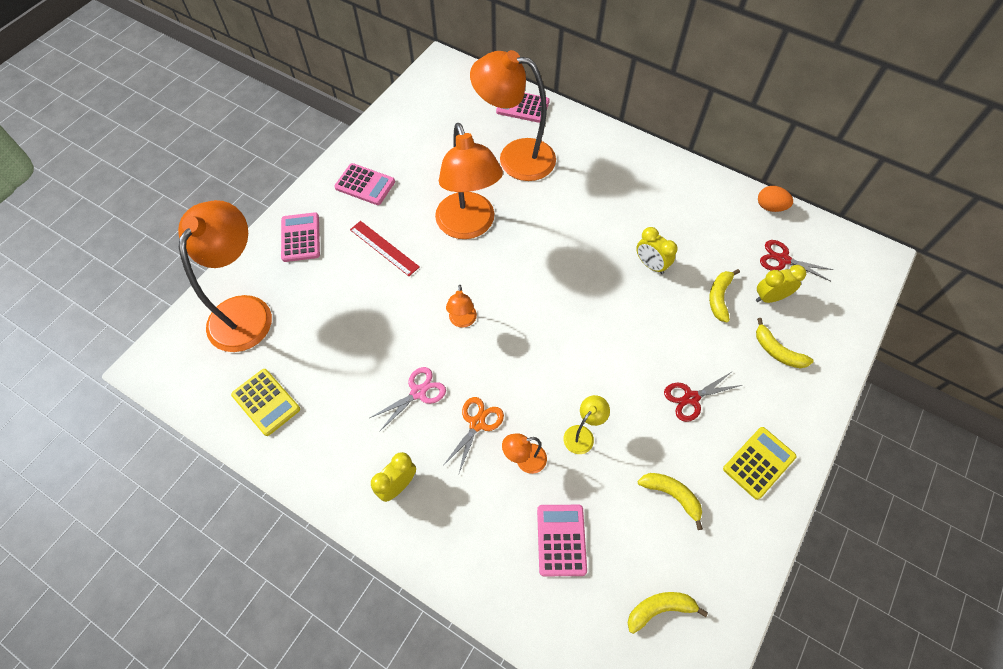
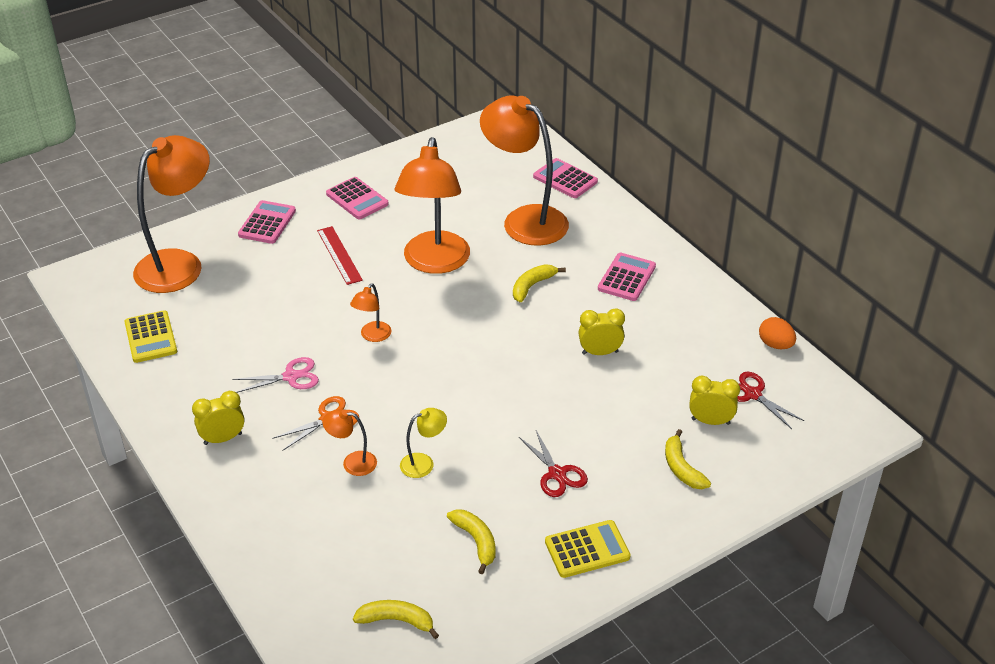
camera: 25 degrees right, 20 degrees down
(561, 540) = (342, 534): pink calculator -> pink calculator (627, 278)
(650, 265) = (600, 352): yellow clock -> yellow clock turned 105 degrees clockwise
(691, 398) = (557, 474): red scissors -> red scissors turned 120 degrees counterclockwise
(719, 297) = (653, 403): yellow banana -> yellow banana (532, 286)

